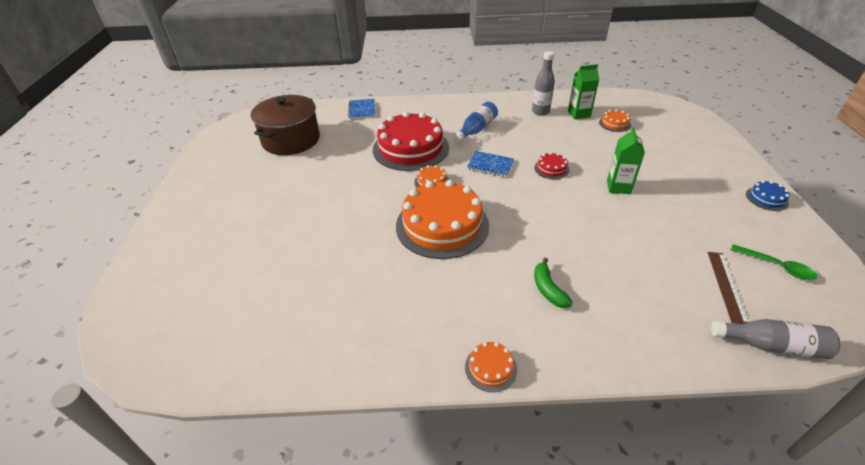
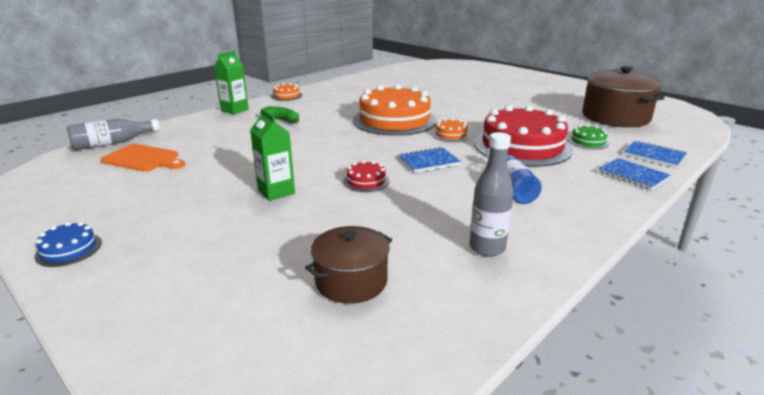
camera: 135 degrees right, 15 degrees down
(366, 133) = (588, 141): none -> green cake
(404, 107) = (633, 175): none -> blue notebook
(579, 114) = (428, 273): green carton -> green carton (234, 110)
(614, 123) = (351, 281): orange cake -> brown pot
(726, 286) = (143, 159): brown ruler -> orange cutting board
(777, 266) = (87, 184): green spoon -> none

